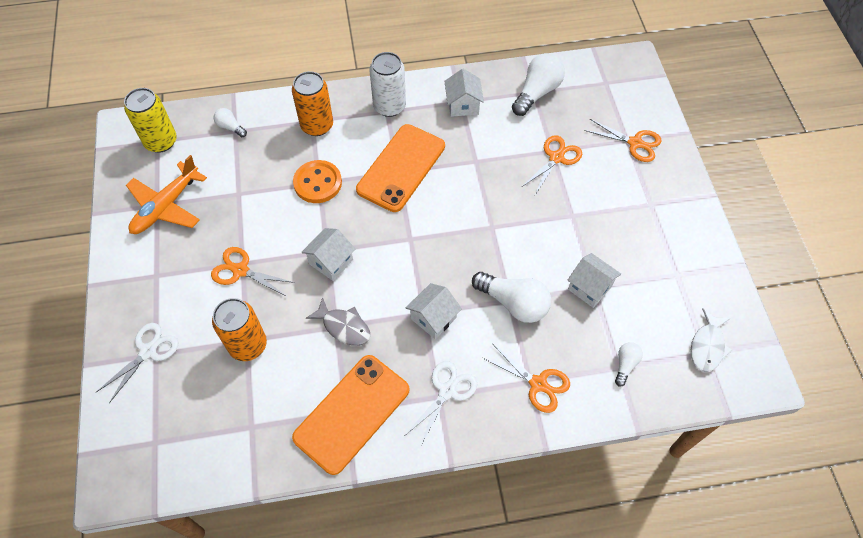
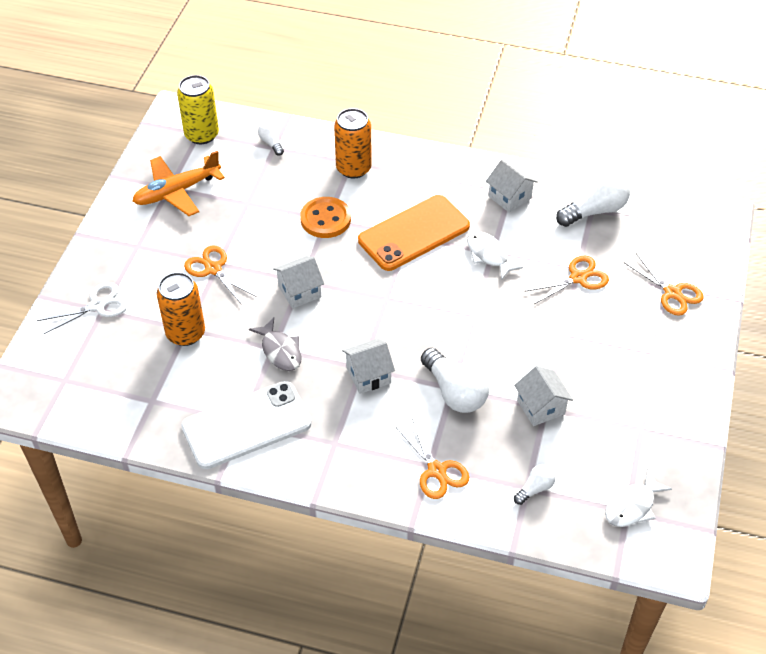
camera: 25 degrees right, 10 degrees down
(352, 413) = (246, 425): orange phone -> white phone
(389, 106) = (434, 174): white can -> none
(447, 391) = (345, 442): white scissors -> none
(463, 105) = (509, 197): white house -> white house turned 60 degrees counterclockwise
(474, 164) = (489, 255): none -> white fish

